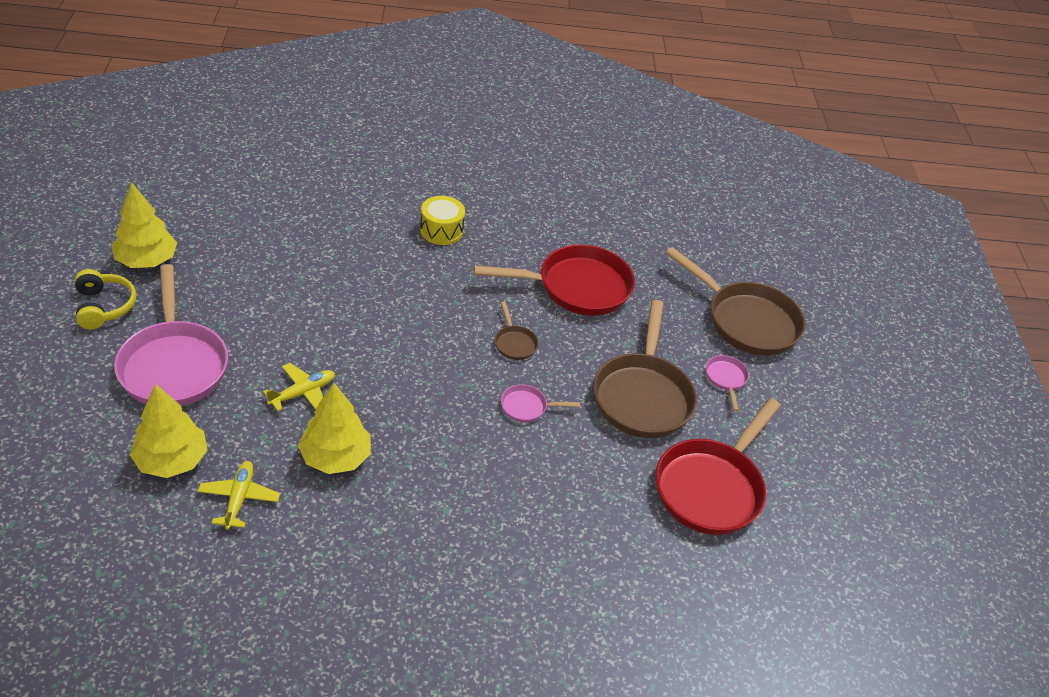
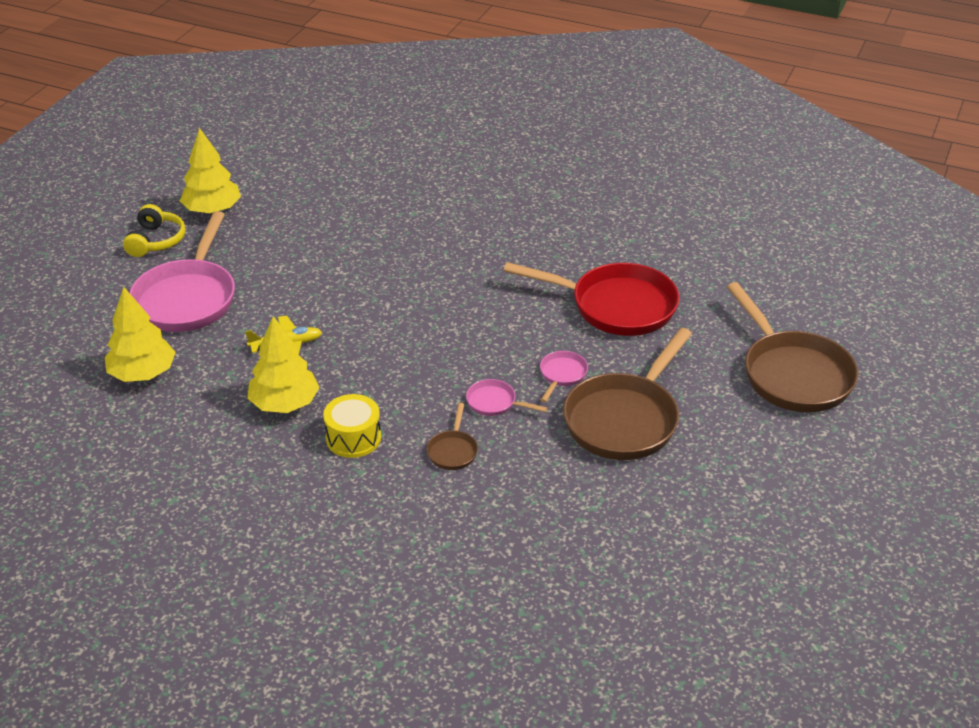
camera: 30 degrees right, 5 degrees down
(239, 498) = (181, 417): yellow plane -> none
(441, 230) = (503, 230): yellow drum -> yellow drum (353, 438)
(514, 343) = (517, 344): brown pan -> brown pan (453, 451)
(711, 487) = (647, 519): red pan -> none
(726, 379) = (731, 424): pink pan -> pink pan (562, 375)

